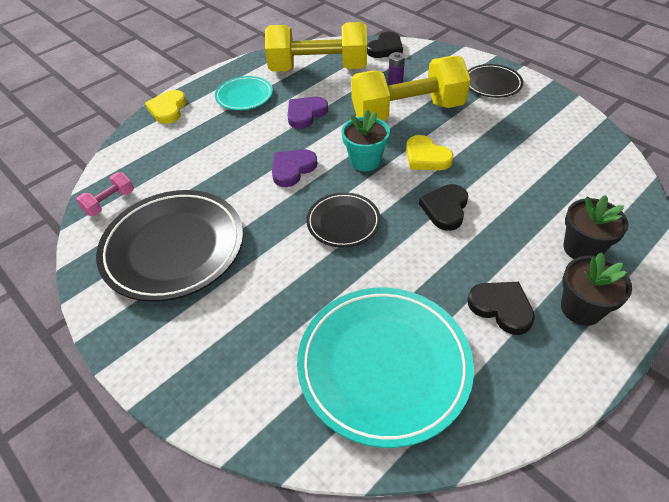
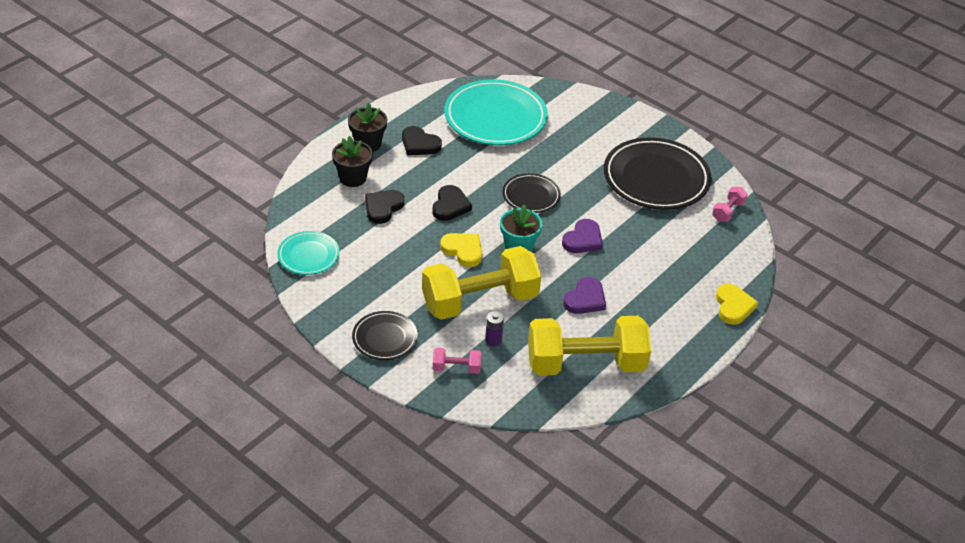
camera: 170 degrees right, 5 degrees down
(244, 96) = (658, 323): turquoise plate -> turquoise plate (308, 255)
(385, 48) = (507, 399): black heart -> black heart (383, 207)
(426, 65) = (456, 368): none -> pink dumbbell

